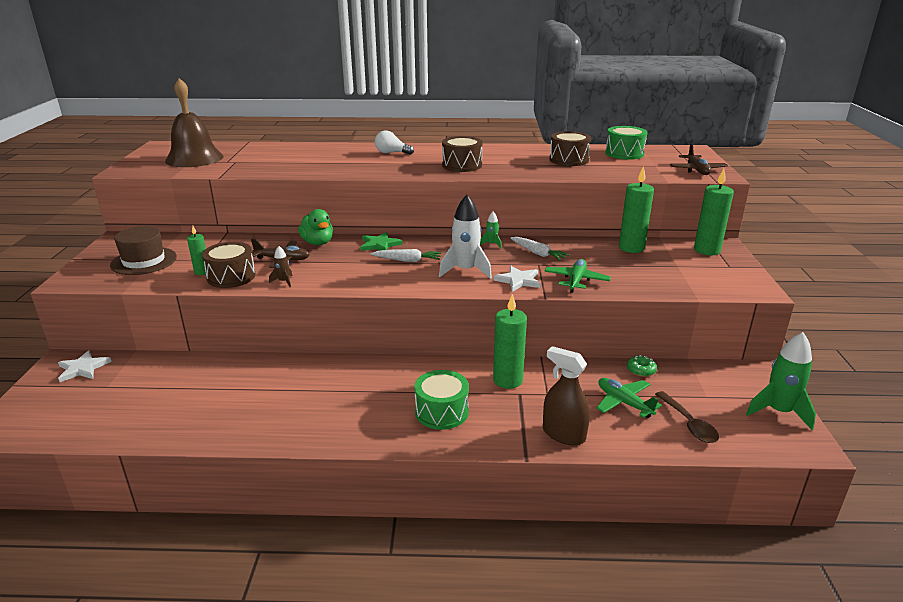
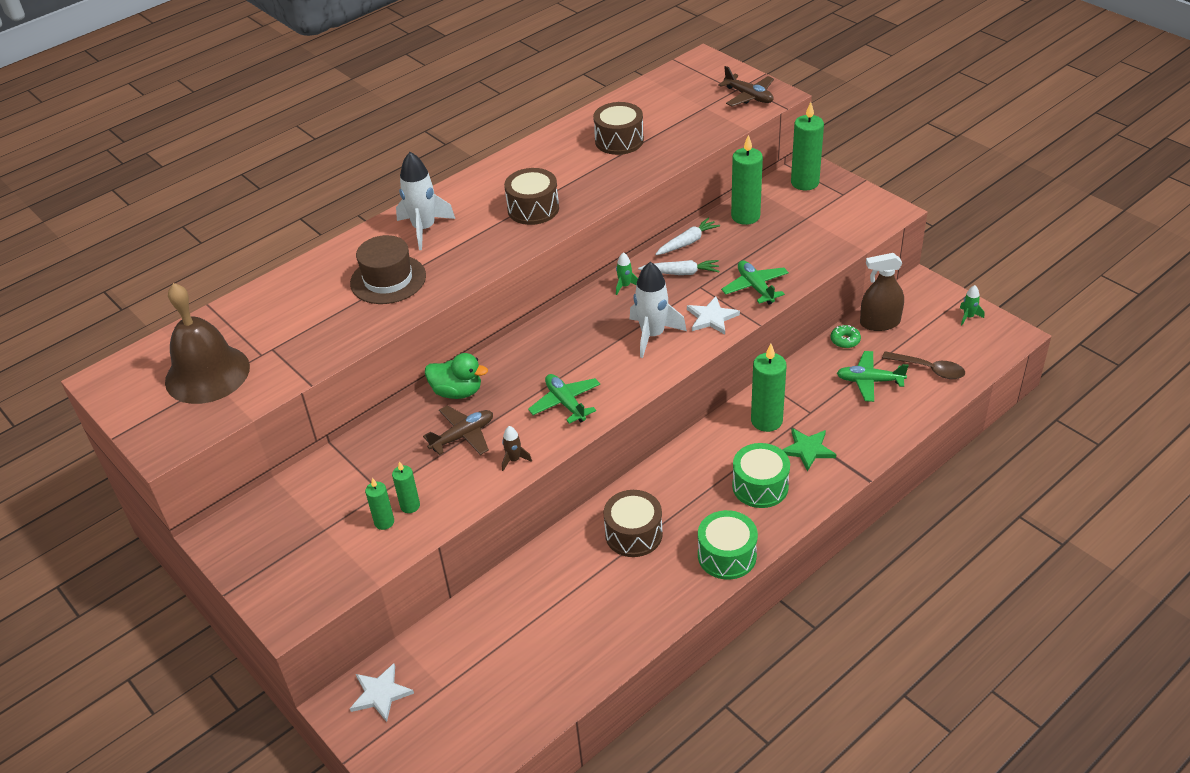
camera: 40 degrees left, 15 degrees up
(144, 261) = (317, 539): brown hat -> brown hat (388, 279)
(179, 271) = (384, 522): none -> green candle
(231, 277) = (452, 490): brown drum -> brown drum (633, 534)
(358, 274) = (565, 403): none -> green plane
(379, 244) = (523, 354): green star -> green star (807, 449)
(391, 153) = (424, 229): white light bulb -> white rocket
(407, 260) = (583, 357): white carrot -> white carrot (687, 242)
(563, 434) = (865, 440): brown spray bottle -> brown spray bottle (880, 323)
(624, 153) = (653, 100): green drum -> green drum (727, 555)
(778, 412) = (968, 317): green rocket -> green rocket, size x0.48

